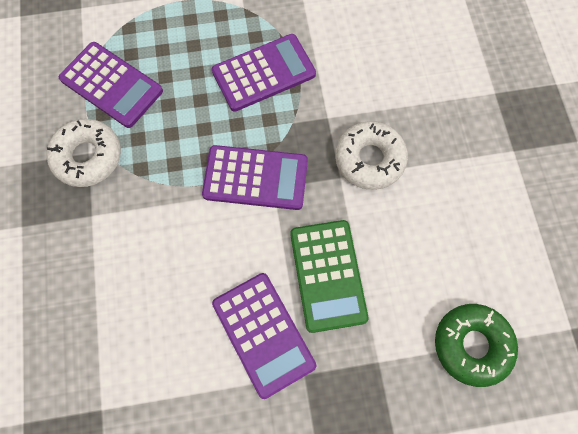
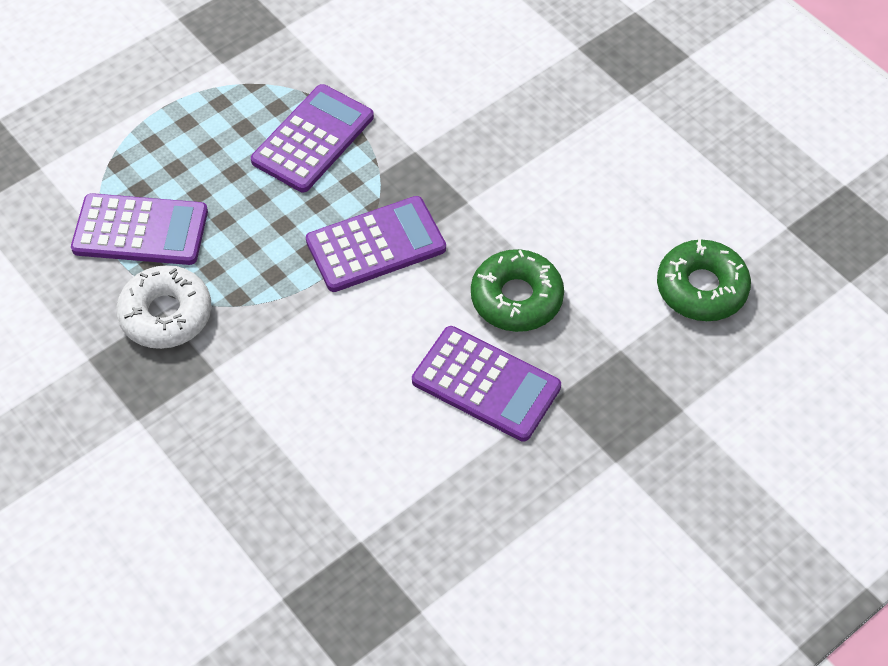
camera: 30 degrees left, 15 degrees down
(327, 275) = (516, 298): green calculator -> green donut
(369, 159) = (487, 170): white donut -> none

